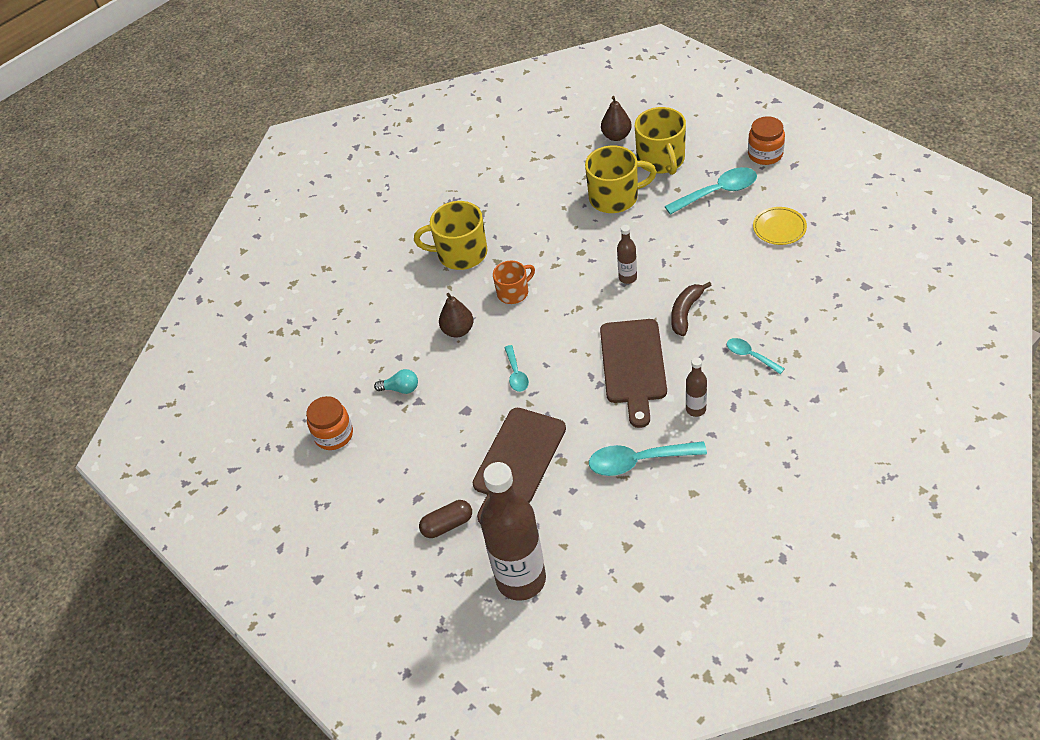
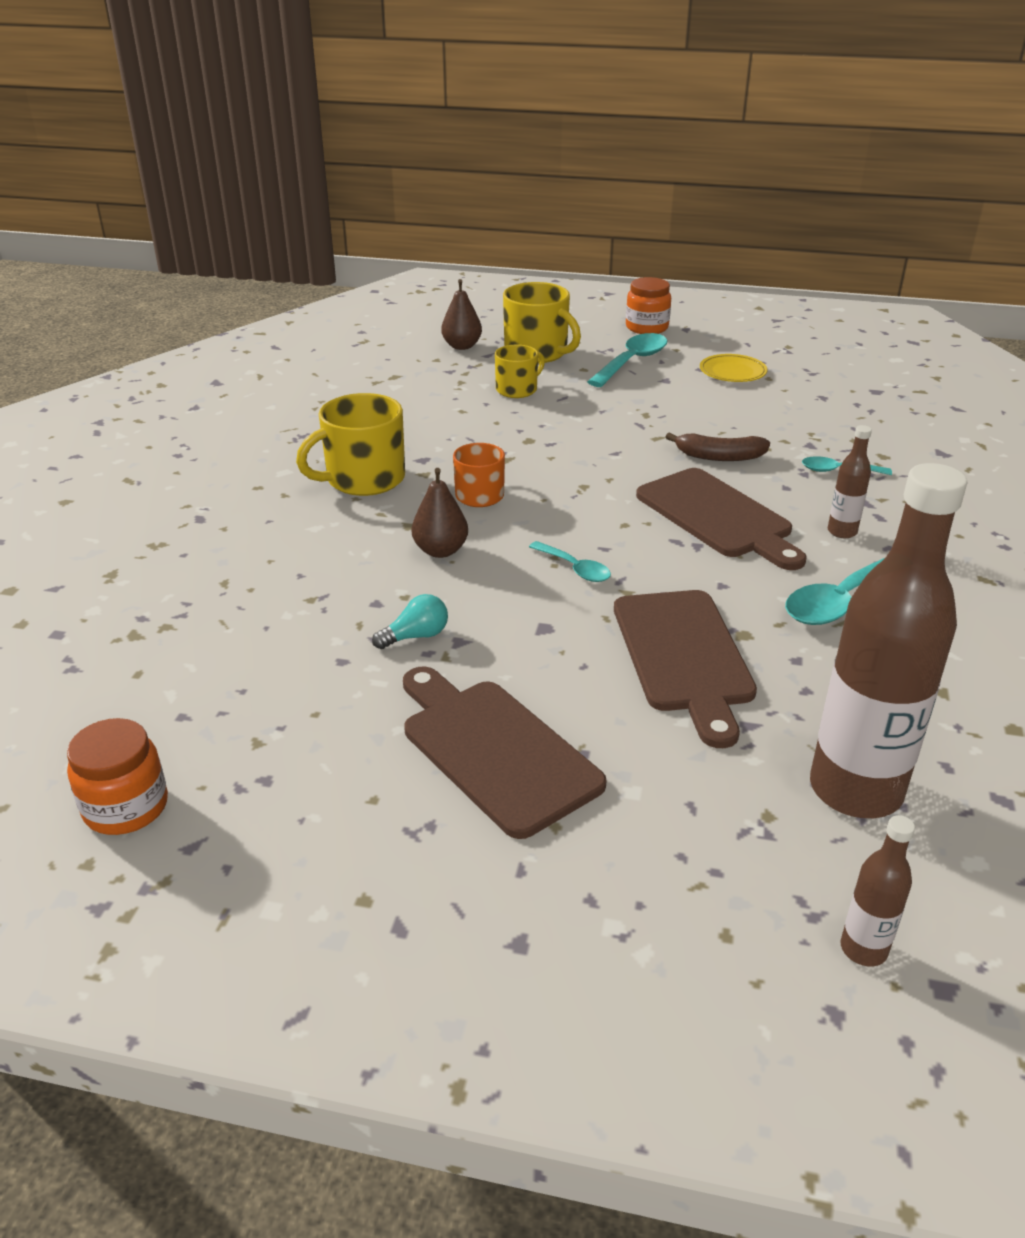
camera: 40 degrees left, 15 degrees down
(334, 435) = (354, 727): orange jar -> orange jar (126, 807)
(382, 477) = (494, 750): none -> brown cutting board
(447, 525) = (666, 769): brown capsule -> none
(615, 197) = (517, 389): yellow mug -> yellow mug, size x0.61
(627, 278) = (614, 446): brown bottle -> brown bottle (863, 949)
(685, 312) = (719, 456): brown banana -> brown banana turned 75 degrees counterclockwise

